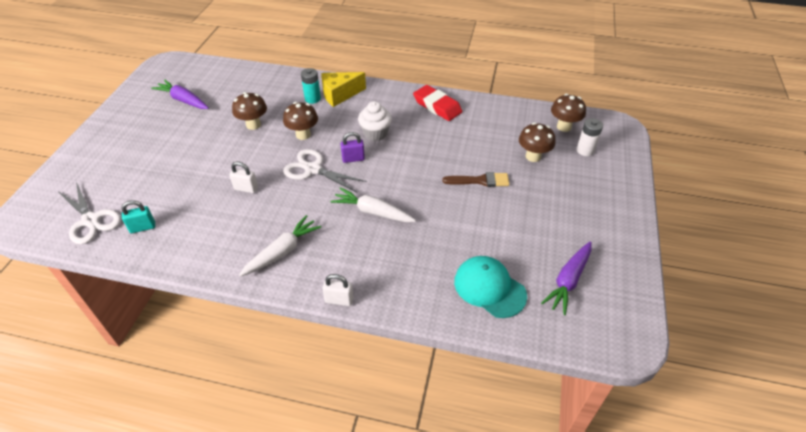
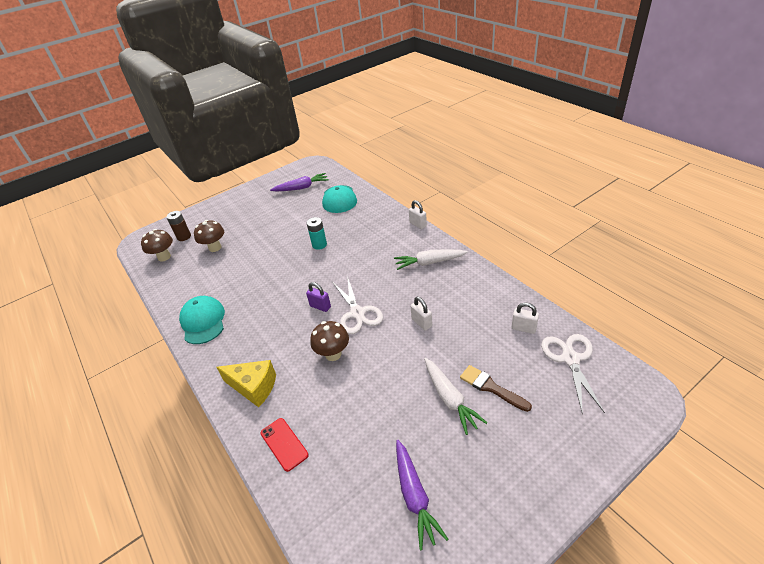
camera: 135 degrees left, 5 degrees down
(143, 227) = (523, 328): turquoise padlock -> white padlock
(253, 125) = (365, 395): brown mushroom -> none
(285, 84) = (284, 444): none -> red phone
(312, 99) = (281, 398): turquoise battery -> turquoise battery (319, 245)
(373, 212) = (351, 261): white carrot -> white carrot (450, 399)
(375, 133) = (279, 321): white cupcake -> none
(437, 106) = (203, 321): red eraser -> turquoise cap
(480, 181) = (266, 248): brown brush -> brown brush (491, 387)
(585, 150) = (184, 237): white battery -> brown battery

